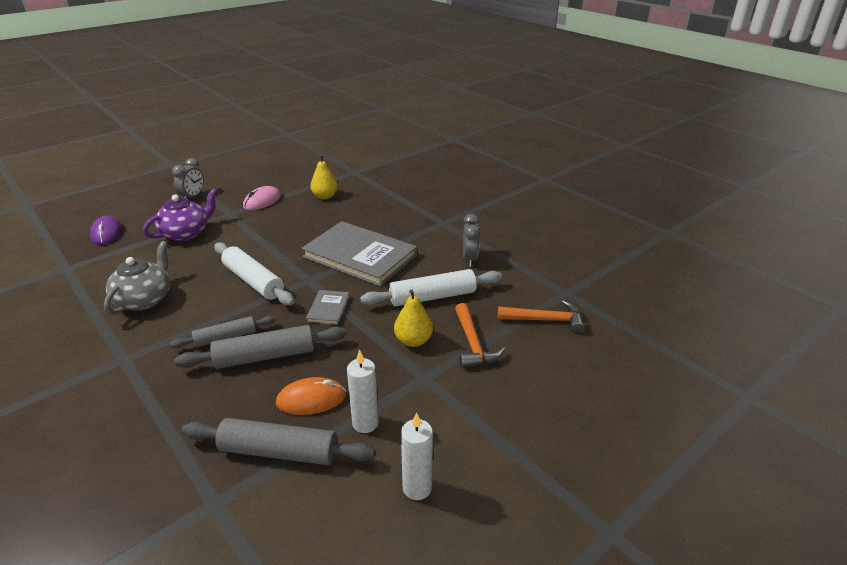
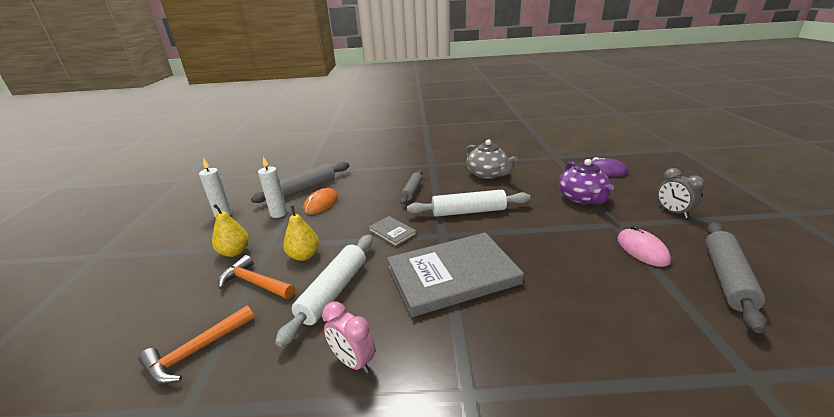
camera: 130 degrees right, 5 degrees down
(265, 356) = (376, 199): grey rolling pin -> grey rolling pin (727, 278)
(325, 196) = (637, 302): yellow pear -> yellow pear (235, 252)
(470, 259) = (353, 361): grey clock -> pink clock

